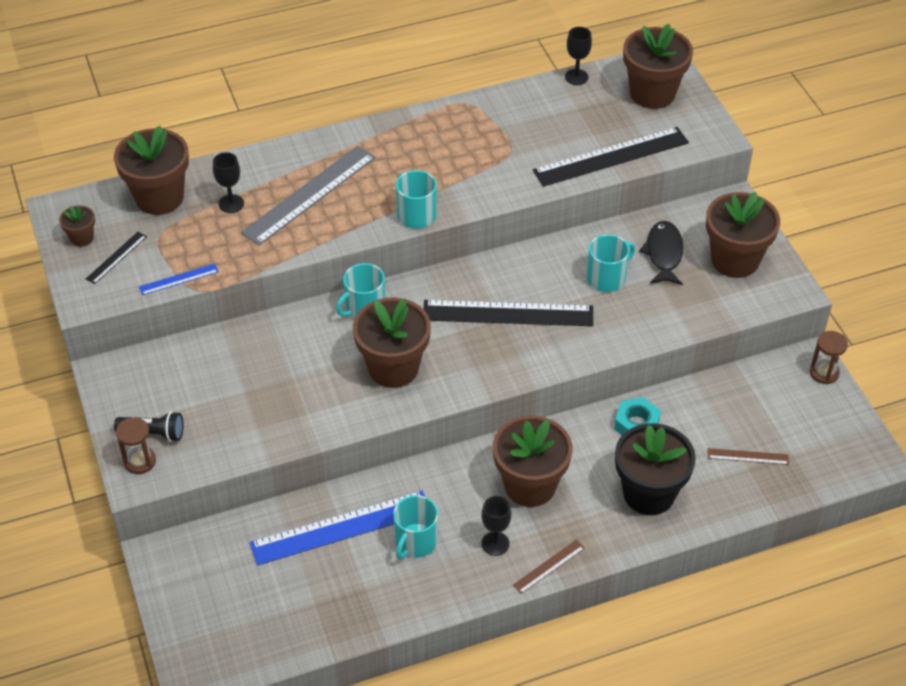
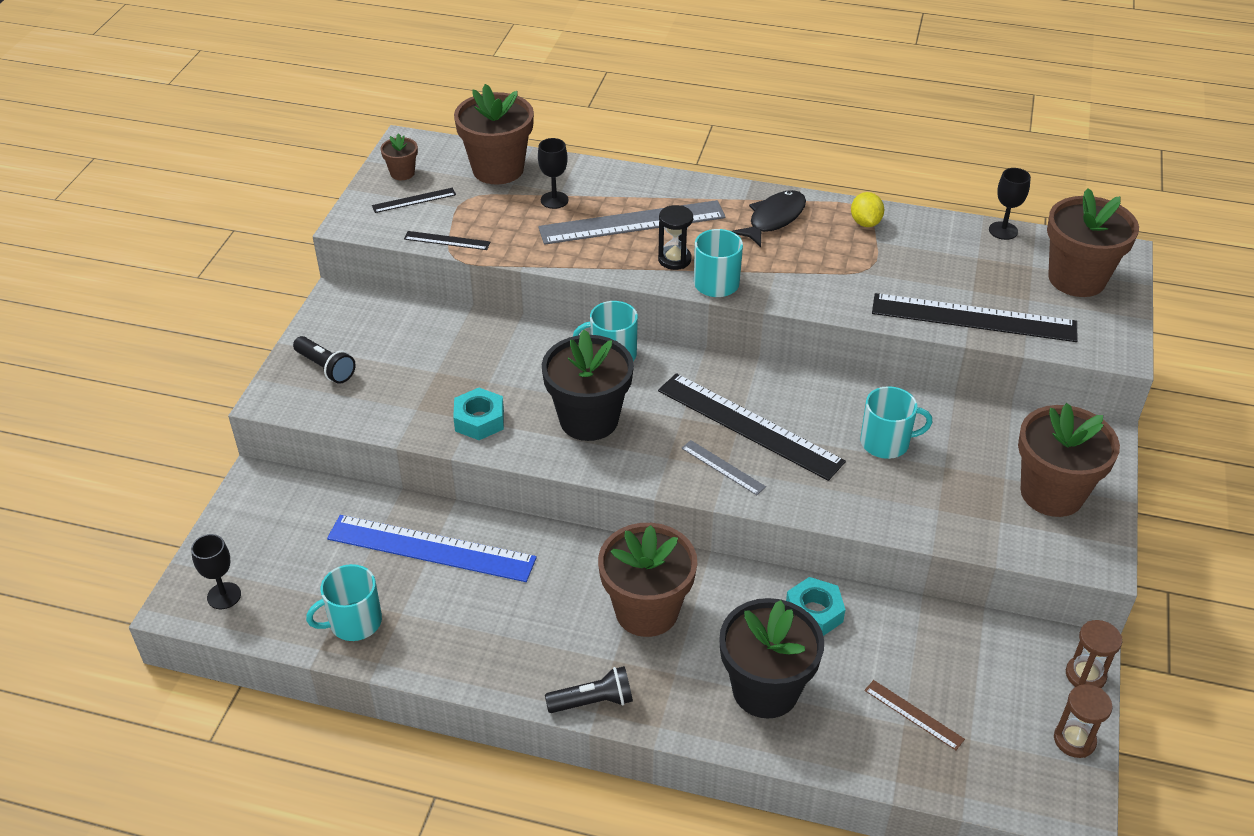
camera: 35 degrees right, 5 degrees down
(140, 461) = (292, 385): brown hourglass -> brown hourglass (1074, 740)
(179, 279) = (447, 240): blue ruler -> black ruler
(314, 411) = (479, 420): none -> turquoise nut
(369, 210) = (674, 259): none -> black hourglass
(393, 368) = (589, 419): brown flower pot -> black flower pot
(415, 542) = (486, 601): turquoise mug -> turquoise mug (354, 622)
(478, 114) = (865, 222): none -> yellow lemon
(495, 543) = (560, 647): black goblet -> black goblet (224, 596)
(516, 354) = (723, 467): none -> grey ruler
(549, 566) = (593, 701): brown ruler -> black flashlight
(664, 253) = (972, 448): black fish -> black fish (774, 219)

